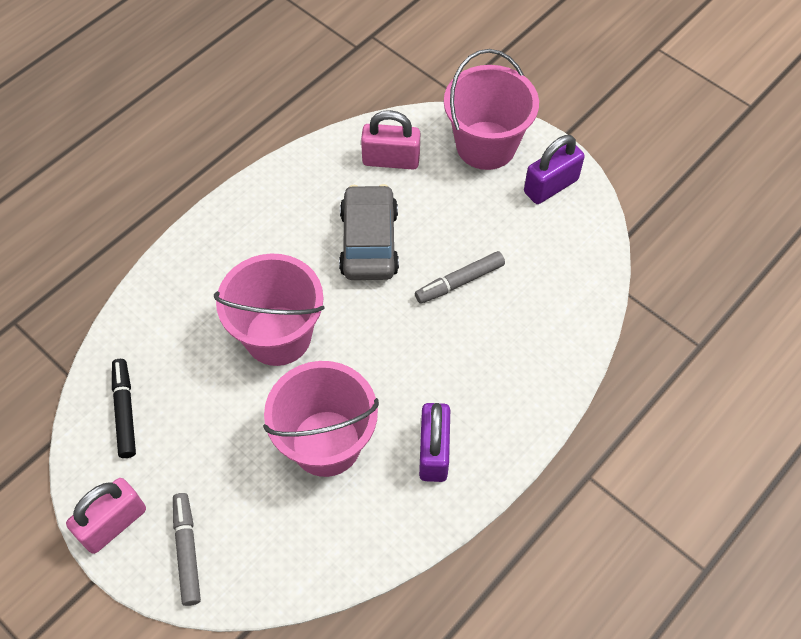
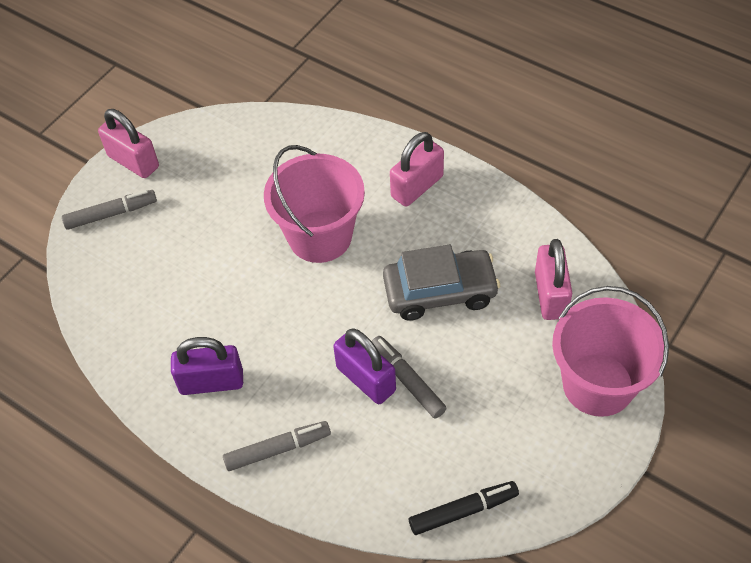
camera: 85 degrees right, 5 degrees down
(125, 411) = (232, 145): black marker -> black marker (463, 511)
(239, 242) = (417, 186): none -> pink padlock
(326, 443) = (214, 293): pink bucket -> none
(516, 396) = (278, 449): none -> grey marker
(550, 186) = (558, 459): purple padlock -> purple padlock (366, 379)

